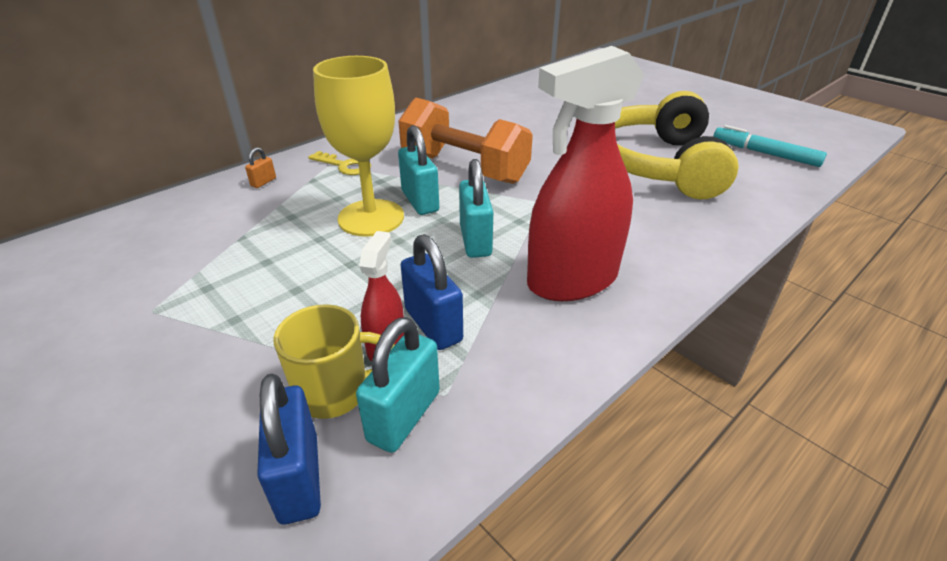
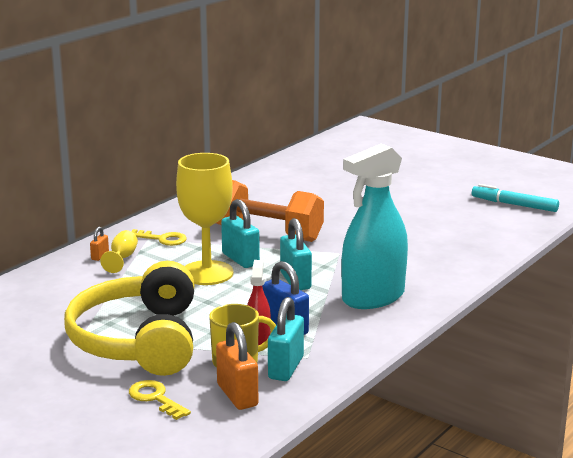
camera: 10 degrees left, 15 degrees down
(167, 465) = (155, 398): none -> yellow key
(285, 188) = (122, 258): none -> yellow goblet
(299, 478) = (237, 395): blue padlock -> orange padlock
(572, 280) = (373, 297): red spray bottle -> turquoise spray bottle
(657, 164) = (426, 219): yellow headphones -> yellow headphones (138, 340)

